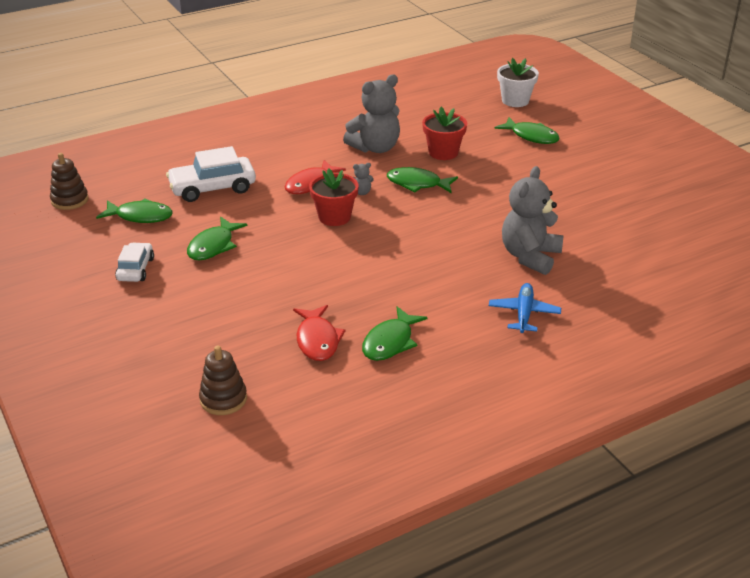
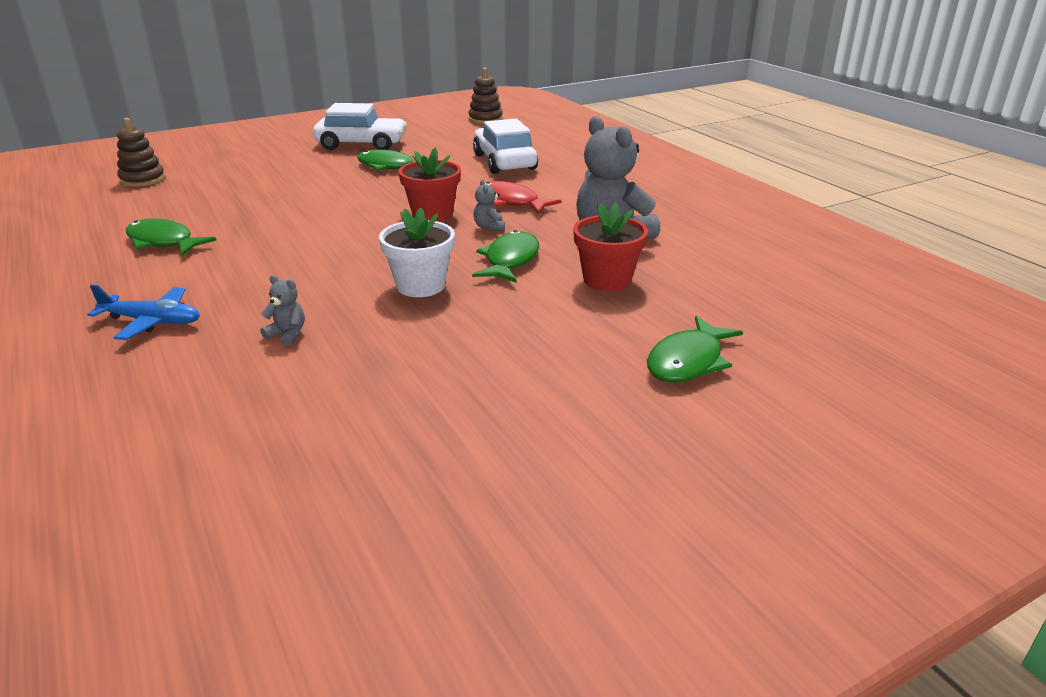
camera: 90 degrees right, 5 degrees down
(135, 269) = (361, 144): white car -> white car, size x1.65
(140, 216) = (452, 141): green fish -> none
(317, 340) = (196, 210): red fish -> none
(515, 100) = (837, 353): white flower pot -> white flower pot (421, 286)
(530, 256) = (287, 334): grey teddy bear -> grey teddy bear, size x0.42

